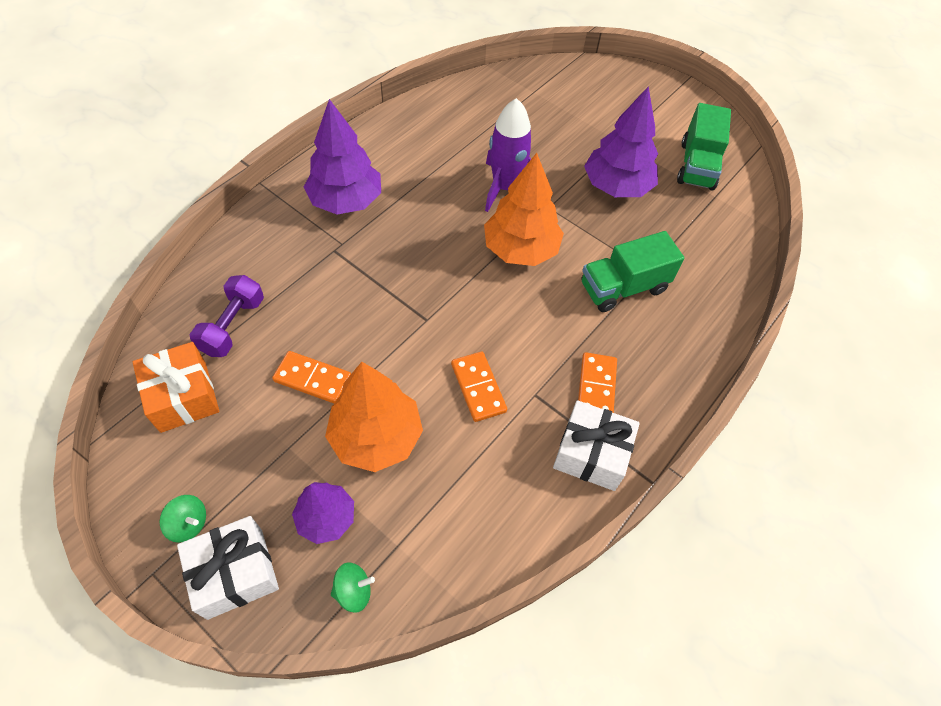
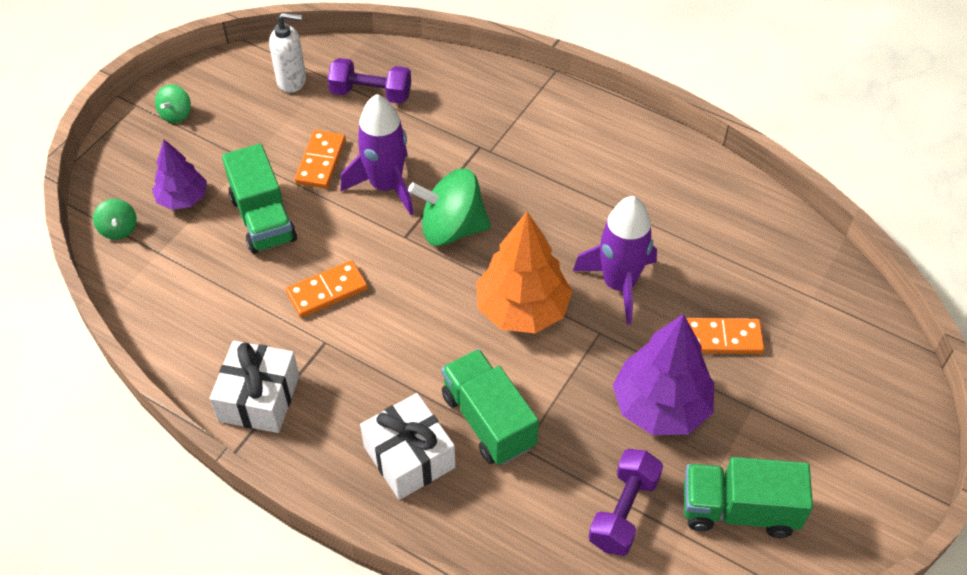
camera: 85 degrees right, 5 degrees down
(183, 396) = (292, 81): orange gift -> white soap dispenser
(235, 573) = (135, 152): white gift -> white gift (409, 457)
(346, 201) = (551, 142): purple tree -> none
(361, 327) = (386, 186): none -> purple rocket
(376, 437) = (263, 219): orange tree -> green truck
(426, 284) = (452, 229): none -> green spinning top
(596, 388) = (340, 398): orange domino -> orange domino (722, 338)
(699, 223) = (623, 511): none -> purple dumbbell

